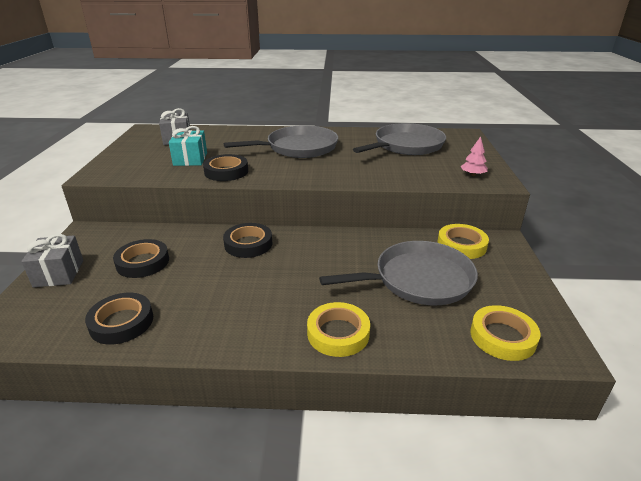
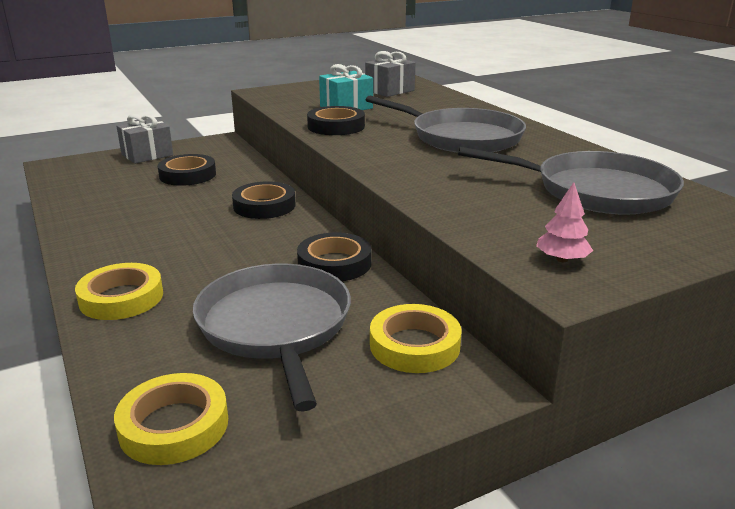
camera: 60 degrees right, 5 degrees down
(121, 322) = (90, 197): black tape -> black tape (334, 263)
(418, 280) = (276, 326): grey pan -> grey pan turned 150 degrees counterclockwise

